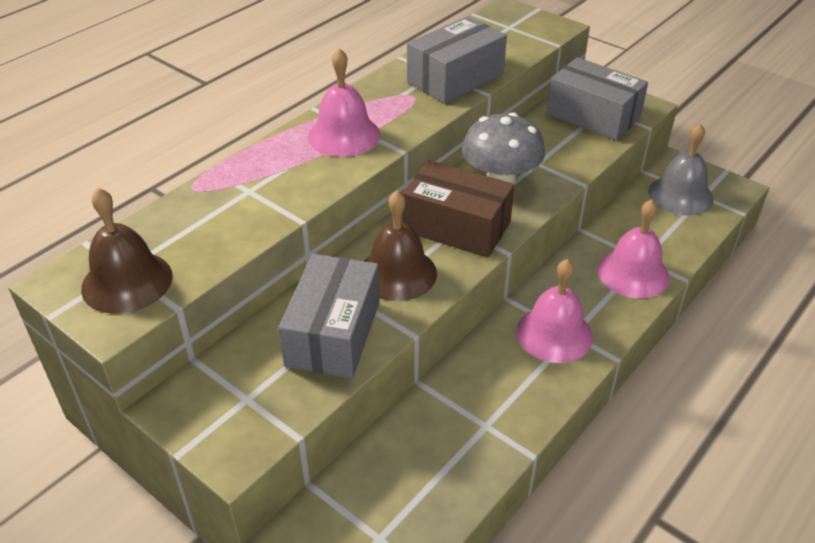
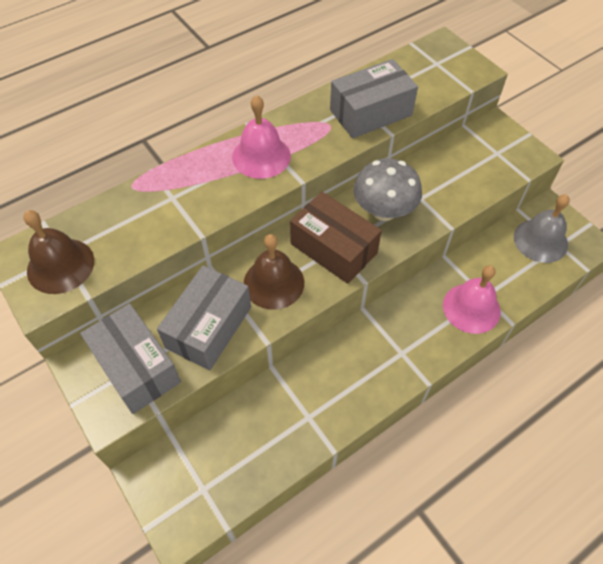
camera: 15 degrees right, 15 degrees up
(554, 334) = (388, 349): pink bell -> none
(593, 116) = (485, 158): grey box -> grey box (136, 367)

